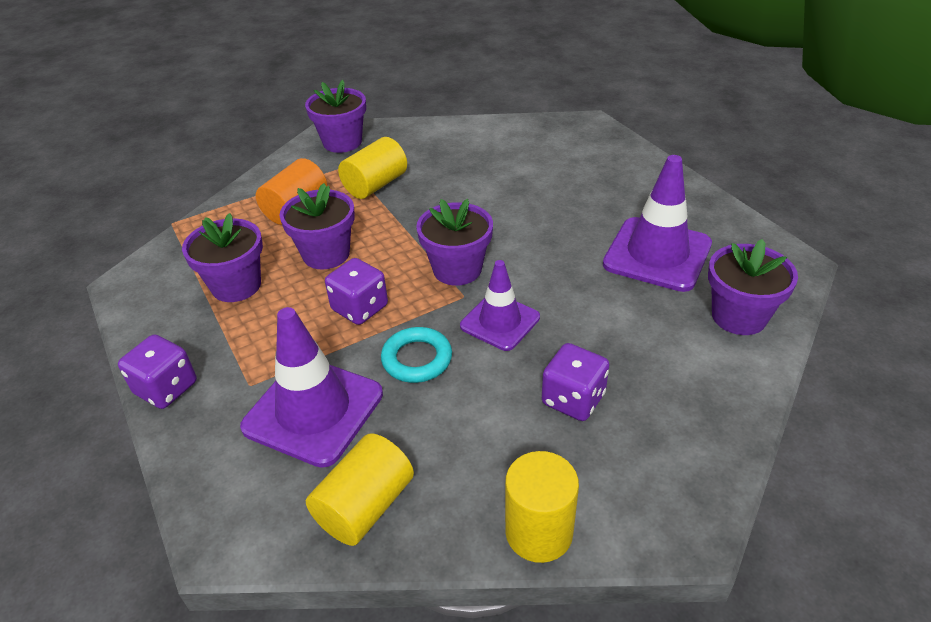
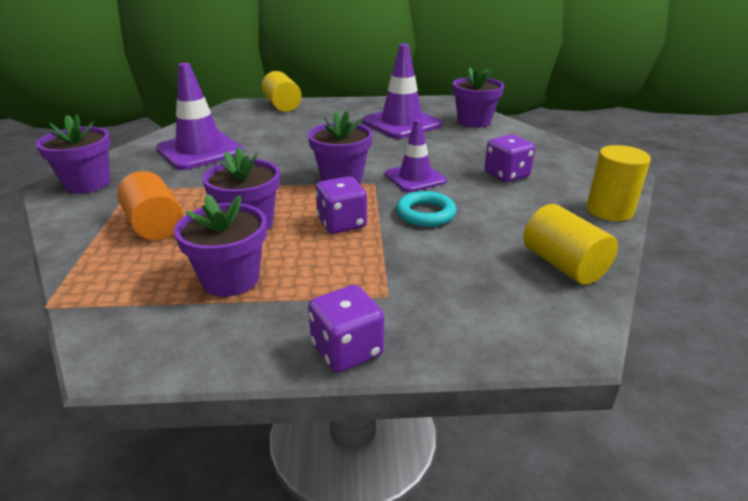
camera: 65 degrees left, 10 degrees down
(313, 410) = (447, 268): purple traffic cone -> purple traffic cone (200, 151)
(375, 185) = (183, 183): yellow cylinder -> yellow cylinder (282, 105)

